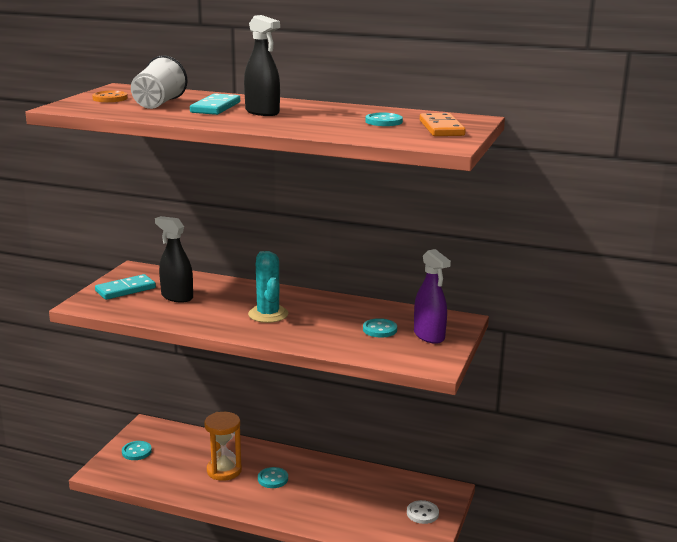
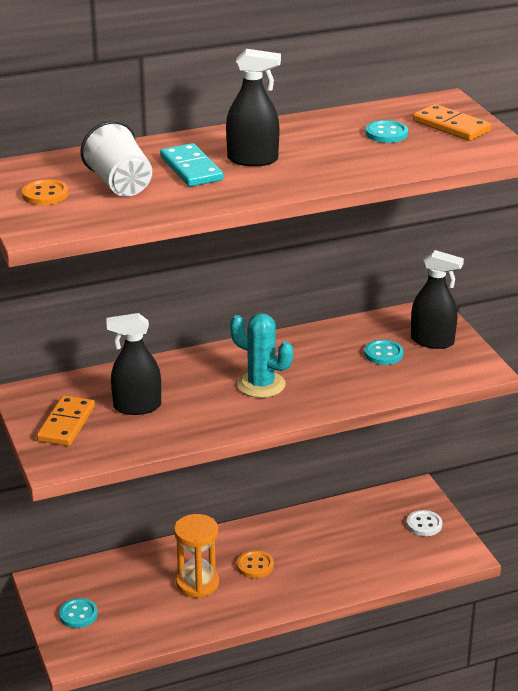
camera: 40 degrees left, 10 degrees up
(125, 289) = (66, 424): turquoise domino -> orange domino
(273, 479) = (255, 565): turquoise button -> orange button
(429, 336) = (432, 341): purple spray bottle -> black spray bottle

